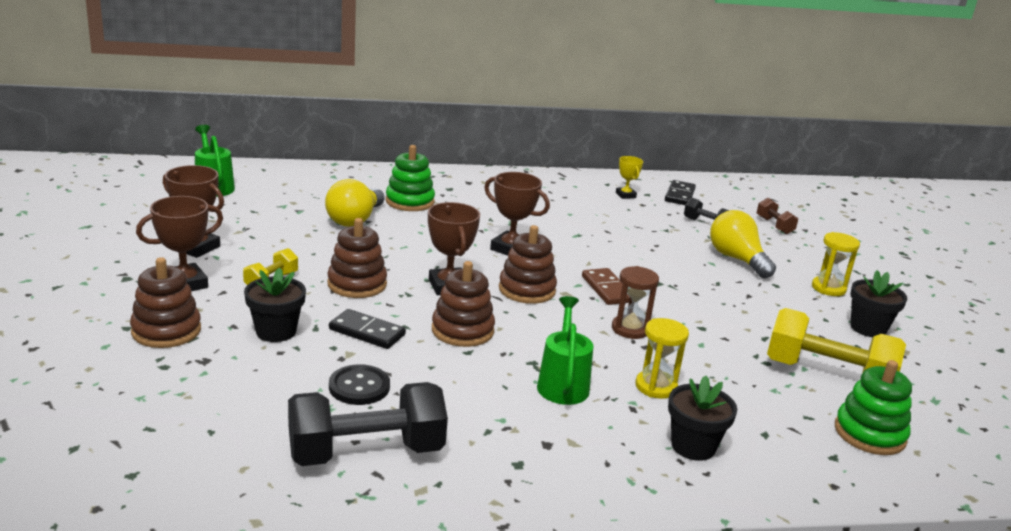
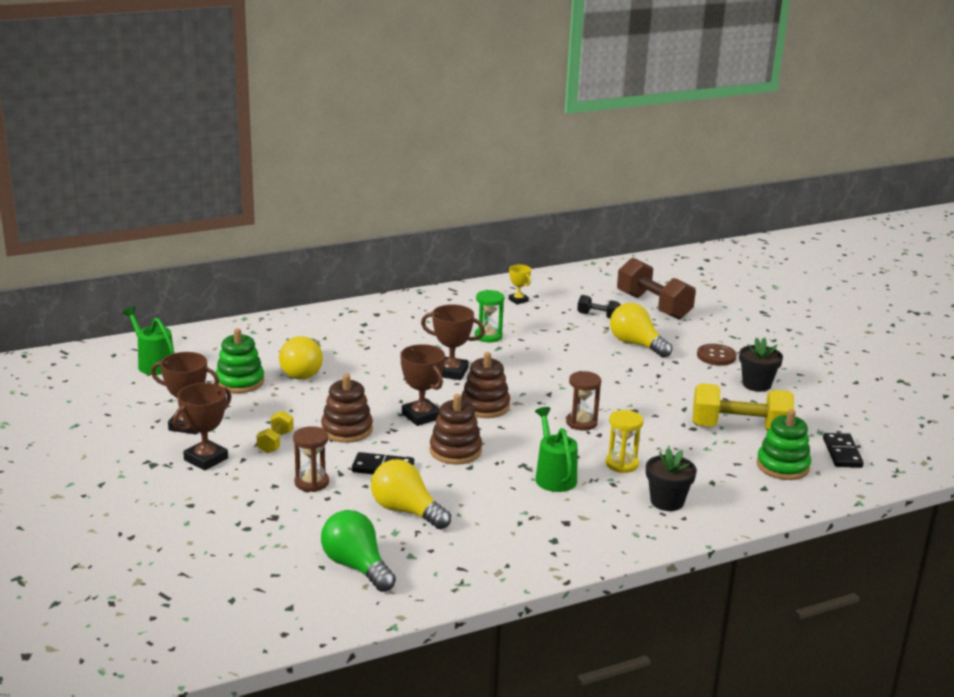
camera: 15 degrees left, 0 degrees up
(166, 331) = (225, 500): brown stacking toy -> none
(251, 441) = (356, 567): none -> green light bulb
(276, 331) = (311, 482): black flower pot -> brown hourglass
(359, 387) = (406, 511): black button -> yellow light bulb
(366, 452) = (444, 556): black dumbbell -> none
(410, 202) = (338, 344): green stacking toy -> green stacking toy (240, 382)
(573, 222) = (488, 336): none -> green hourglass
(607, 289) = (547, 392): brown domino -> none
(679, 195) = (563, 291): black domino -> black domino (842, 453)
(774, 225) = (653, 306): brown dumbbell -> brown dumbbell, size x2.03
(828, 288) = (716, 356): yellow hourglass -> brown button

